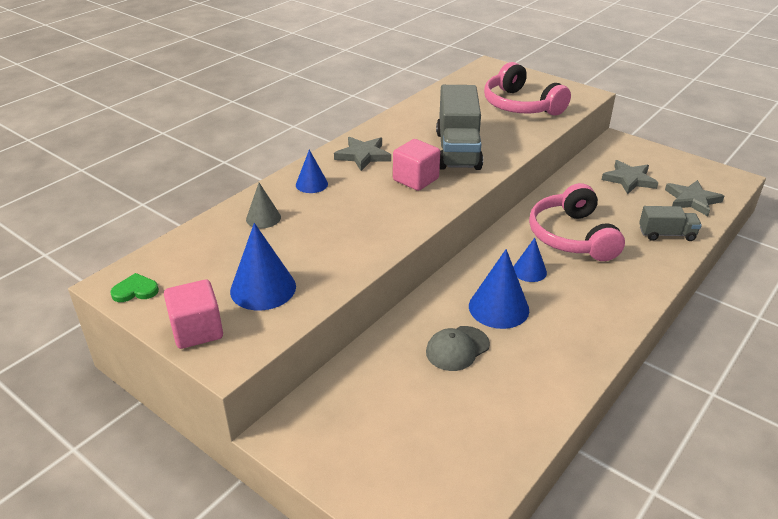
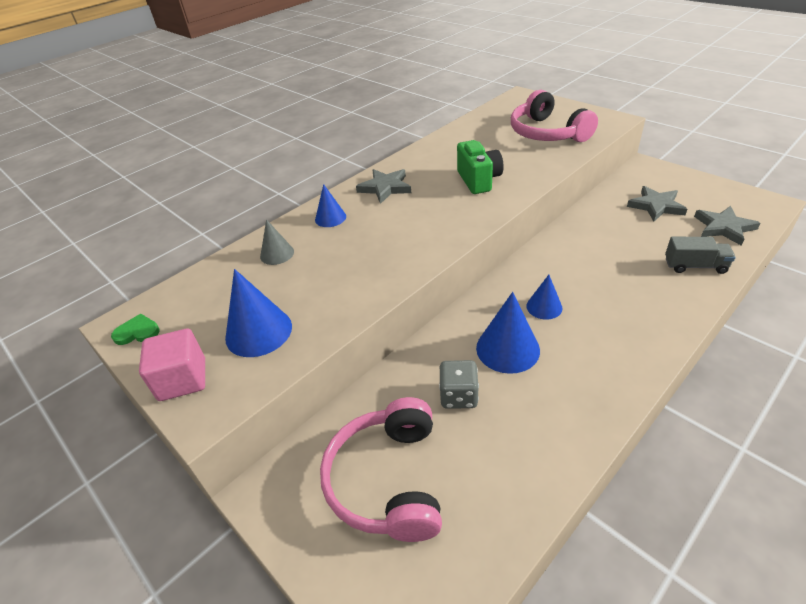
camera: 10 degrees right, 5 degrees up
(415, 179) = (432, 212): pink cube -> none
(457, 348) = (458, 396): grey cap -> grey dice
(458, 150) = (478, 180): grey truck -> green camera
(572, 236) = (592, 268): pink headphones -> pink headphones (388, 480)

